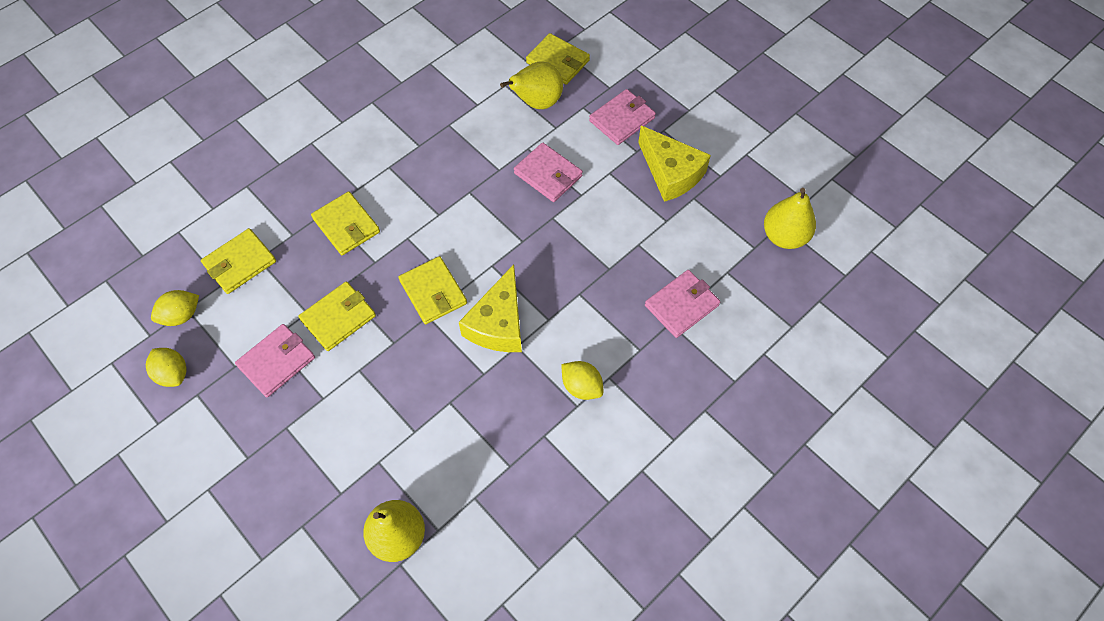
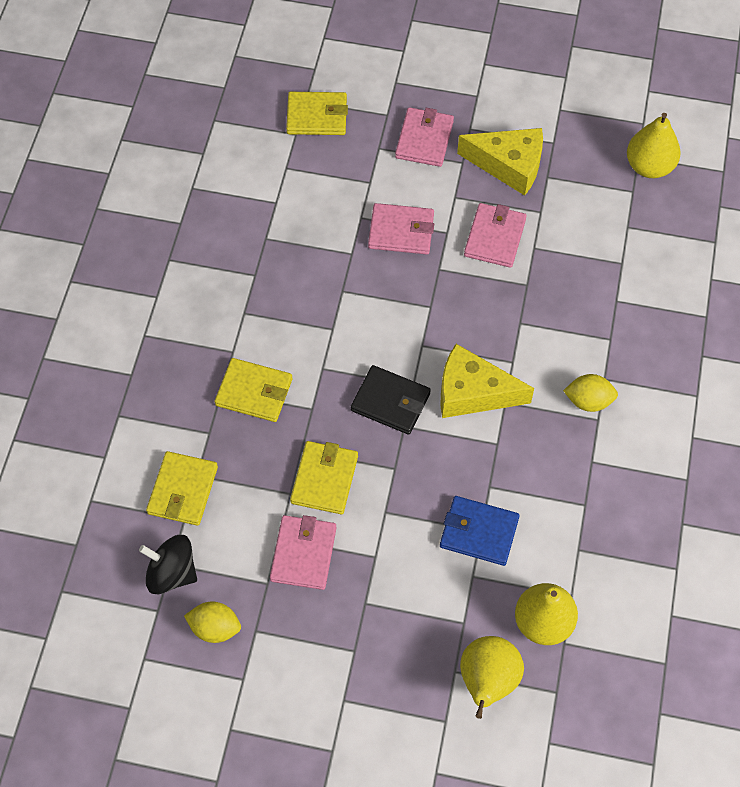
camera: 35 degrees left, 0 degrees up
(181, 315) = (172, 573): yellow lemon -> black spinning top
(411, 432) = (479, 532): none -> blue wallet
(433, 292) = (390, 402): yellow wallet -> black wallet
(498, 323) = (473, 392): yellow cheese -> yellow cheese turned 120 degrees clockwise
(537, 102) = (331, 168): yellow pear -> yellow pear (487, 682)
(681, 305) = (613, 279): pink wallet -> pink wallet (494, 237)

